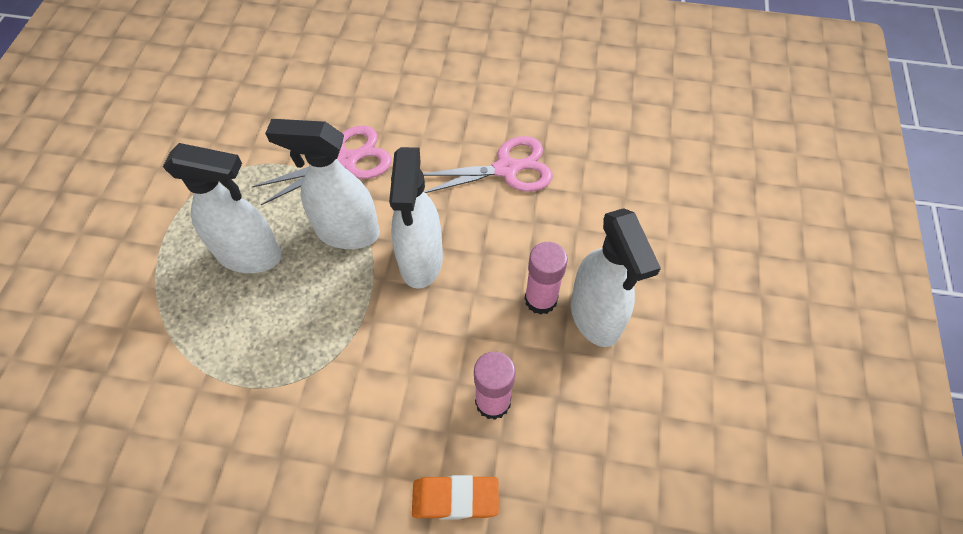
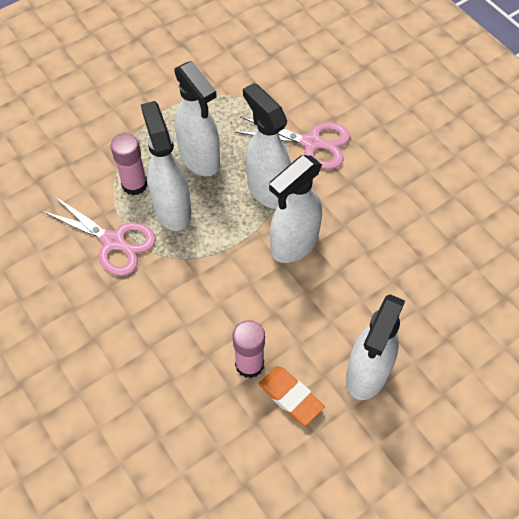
camera: 45 degrees right, 0 degrees up
(270, 324) = (172, 209): none -> white spray bottle
(455, 498) = (174, 395): orange eraser -> orange eraser (290, 397)
(507, 169) = (413, 231): pink scissors -> pink scissors (114, 242)
(540, 299) = (343, 332): pink glue stick -> pink glue stick (134, 184)

